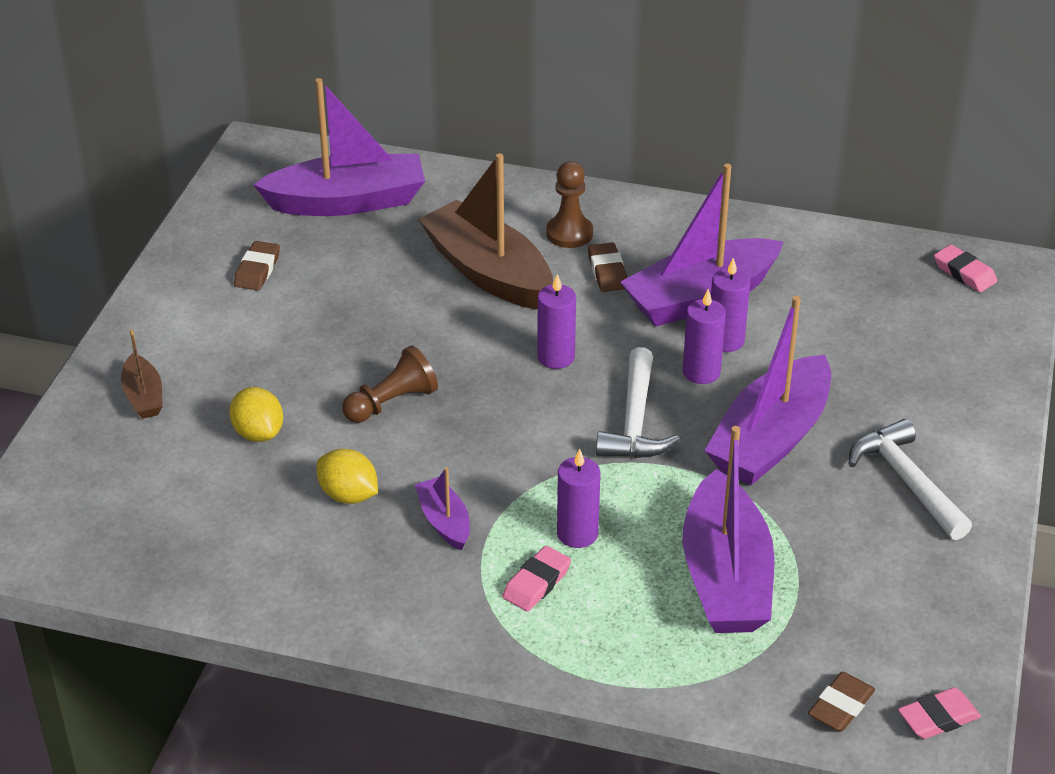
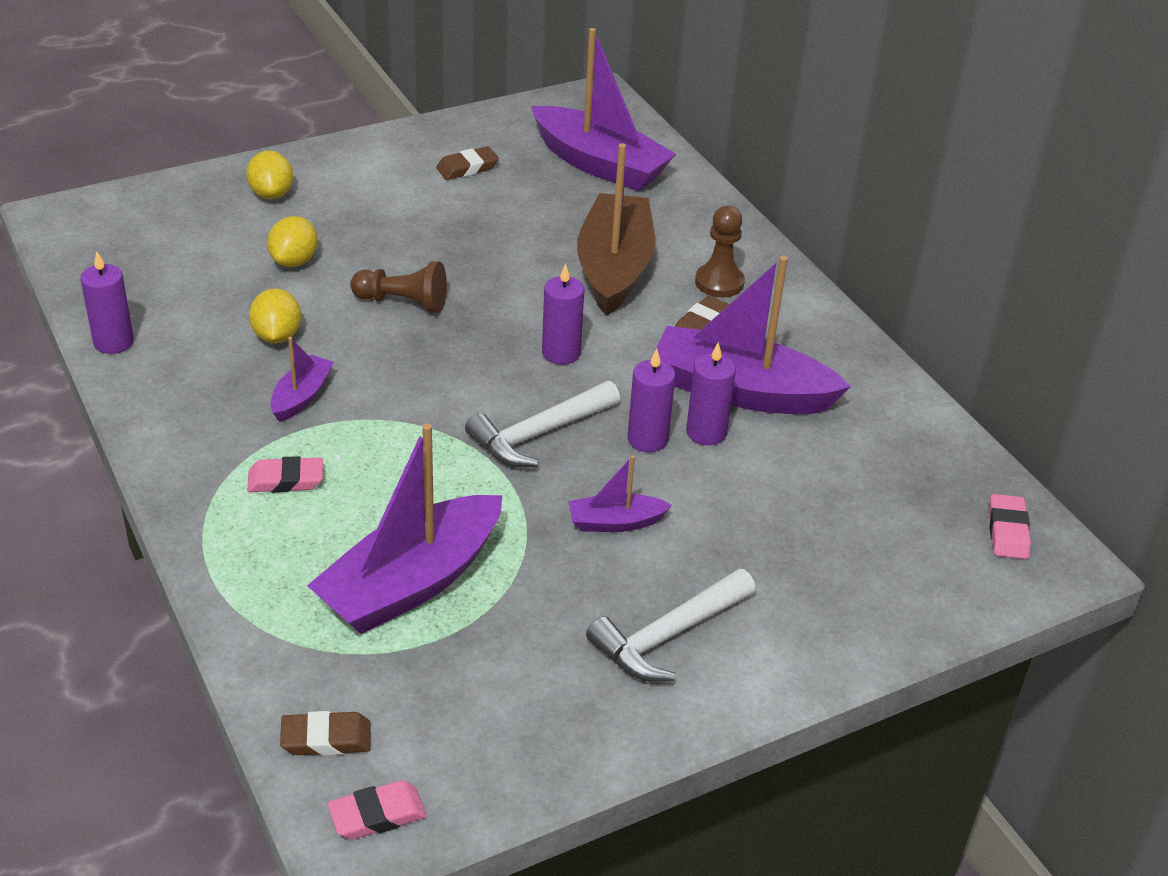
camera: 45 degrees right, 0 degrees up
(143, 396) = (271, 194): brown boat -> yellow lemon
(577, 533) = (367, 472): purple candle -> purple candle (113, 342)
(770, 439) = (615, 522): purple boat -> purple boat, size x0.48
(906, 481) = (667, 636): white hammer -> white hammer turned 150 degrees counterclockwise
(938, 717) = (377, 815): pink eraser -> pink eraser turned 45 degrees counterclockwise

